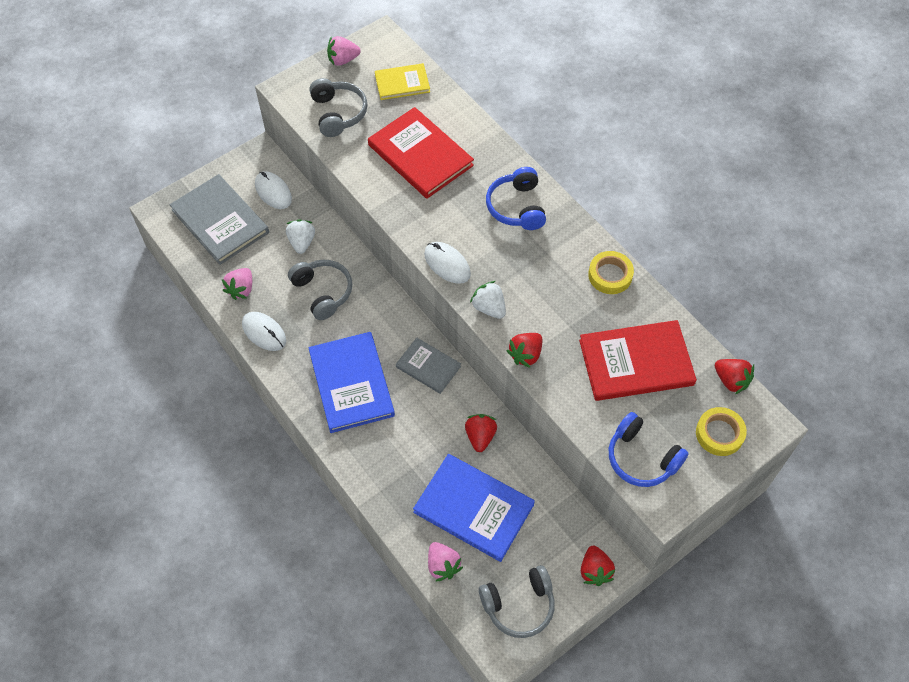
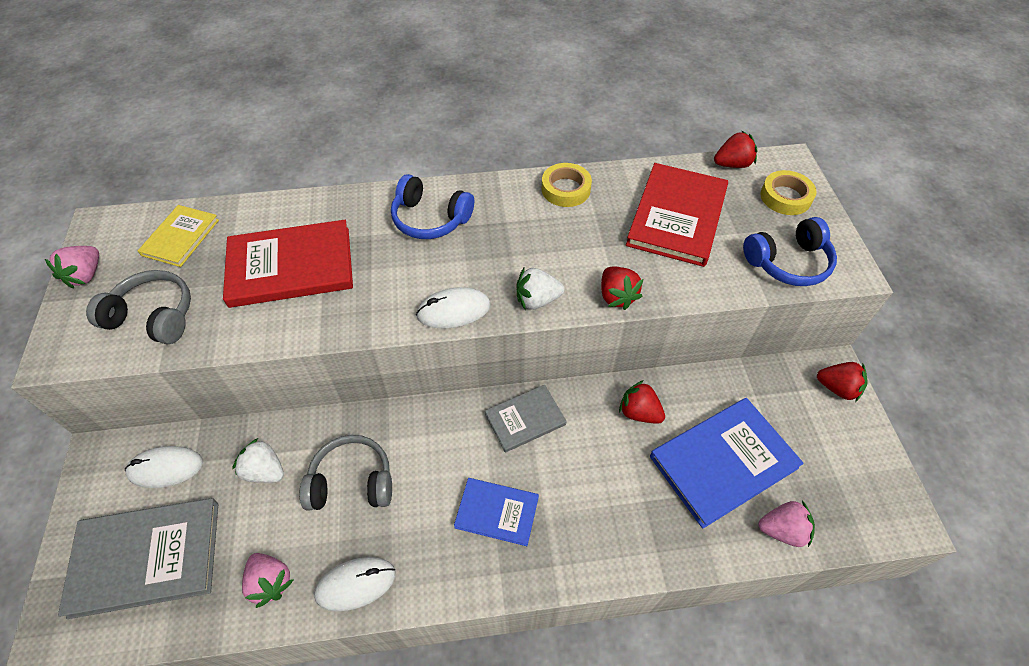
camera: 60 degrees left, 5 degrees down
(351, 383) = (497, 512): blue book -> blue book, size x0.58
(519, 605) = (856, 476): grey headphones -> none

